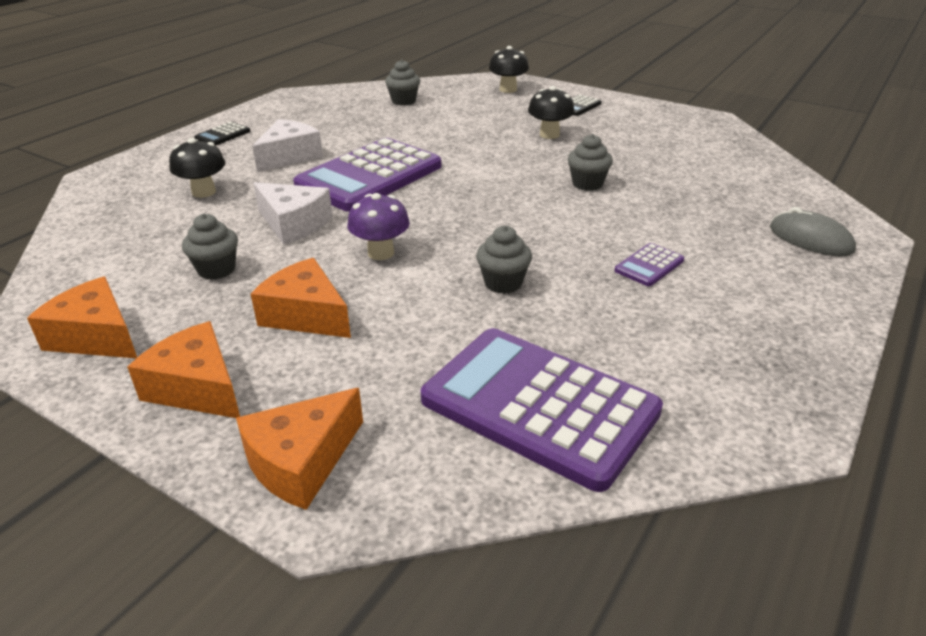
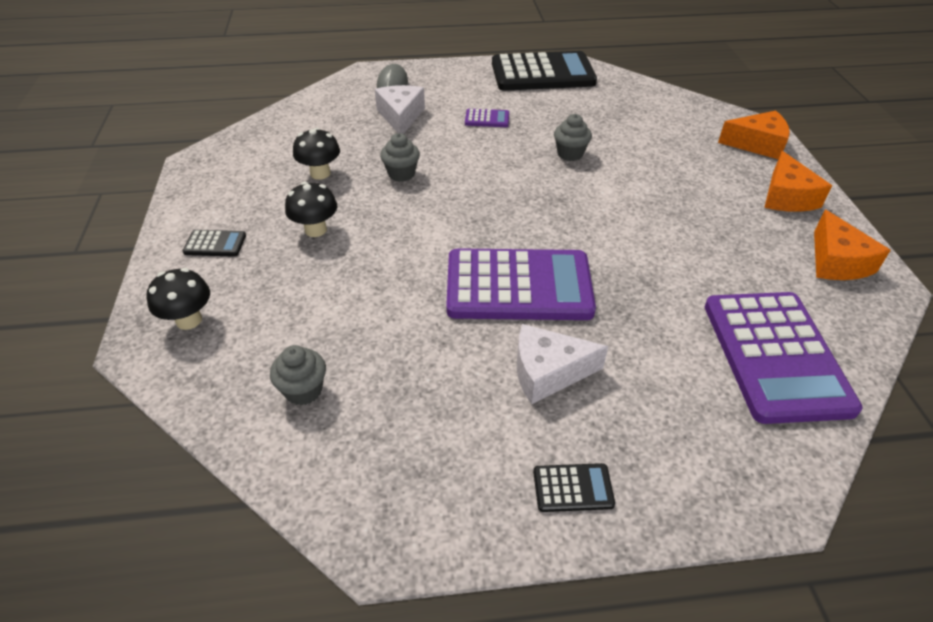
camera: 130 degrees left, 10 degrees up
(204, 192) = (677, 372): black mushroom -> black mushroom (320, 173)
(216, 270) = (727, 267): grey cupcake -> none
(293, 224) = (636, 274): white cheese -> white cheese (401, 116)
(306, 315) = (696, 200): orange cheese -> none
(381, 253) = (607, 211): purple mushroom -> none
(539, 406) = (639, 109): purple calculator -> purple calculator (775, 356)
(758, 376) = (542, 73): none -> black calculator

